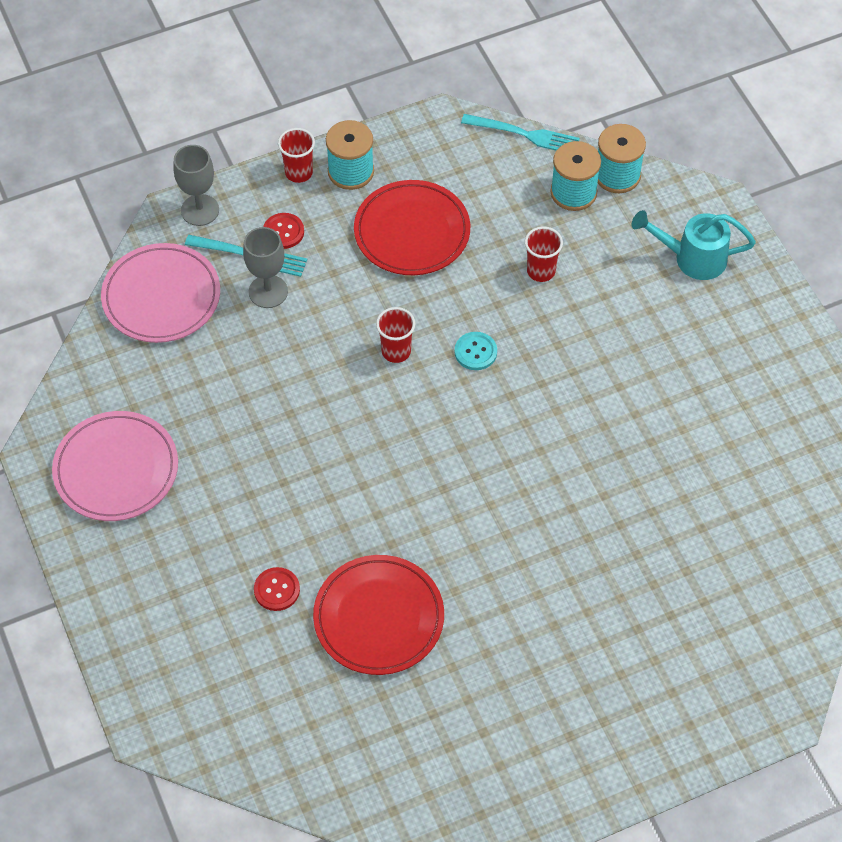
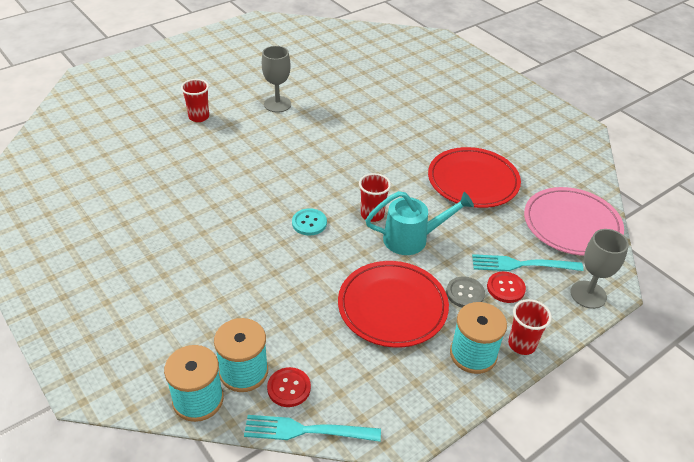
camera: 165 degrees right, 15 degrees down
(116, 469) = (528, 127): pink plate -> none
(268, 291) = (492, 240): grey goblet -> grey goblet (277, 104)
(277, 590) = (398, 89): red button -> red button (289, 388)
(330, 233) = (465, 293): none -> grey button
(378, 618) = (333, 85): red plate -> red plate (473, 181)
(541, 271) = (266, 291): red cup -> red cup (199, 117)
(692, 258) = (120, 325): turquoise watering can -> turquoise watering can (412, 239)

